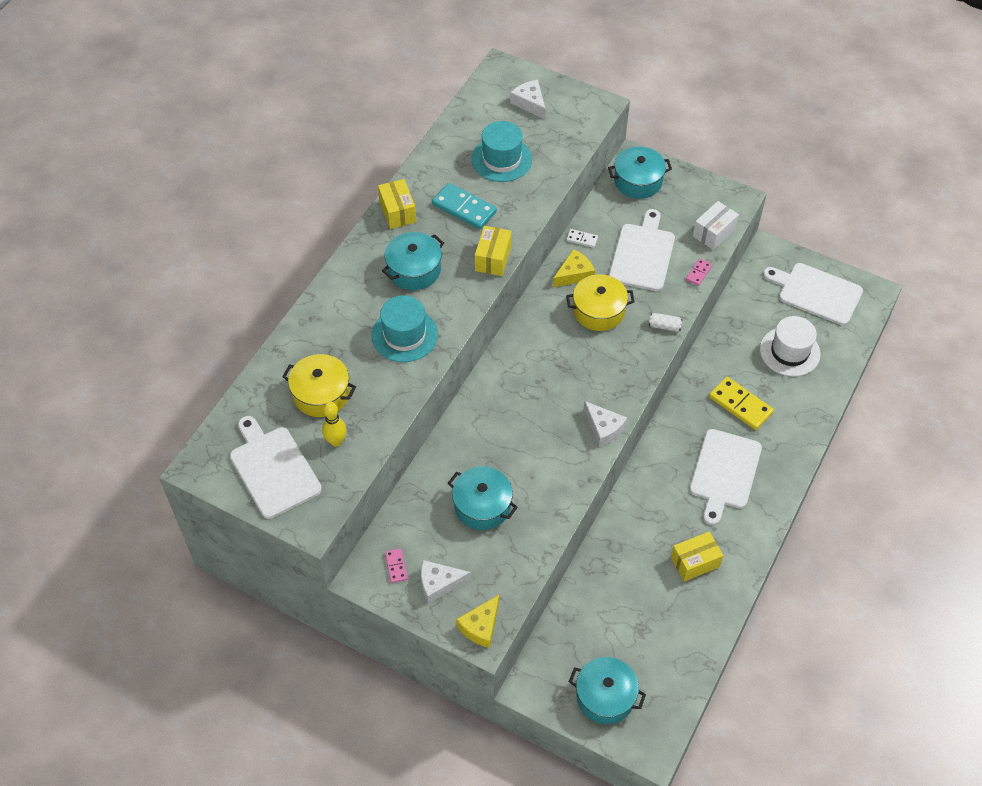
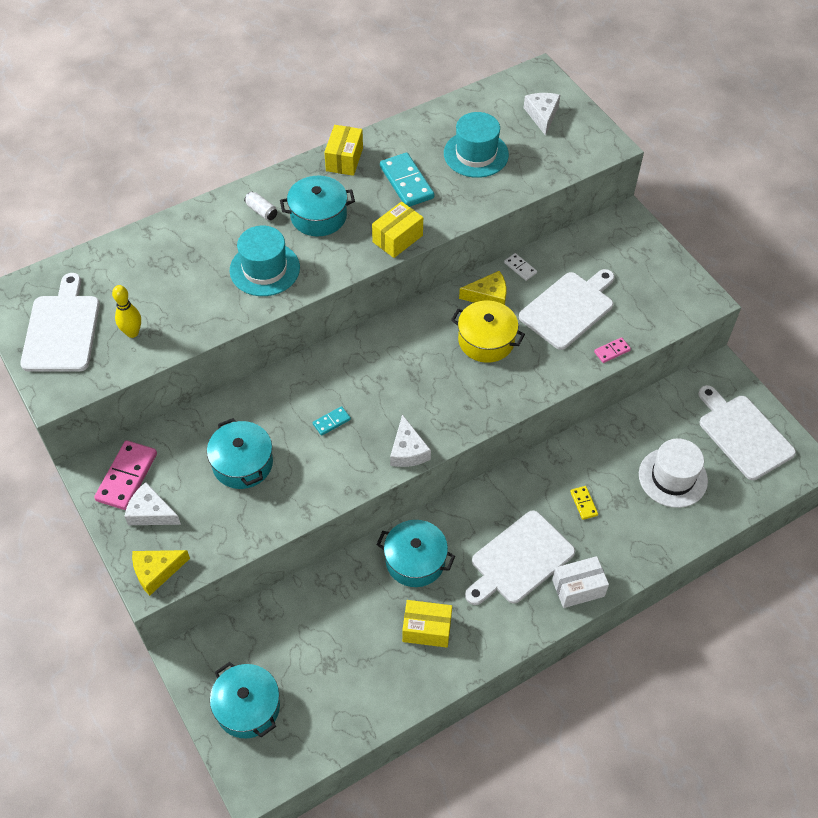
camera: 30 degrees right, 0 degrees up
(321, 394) = (153, 285): yellow pot -> none
(396, 566) = (126, 477): pink domino -> pink domino, size x1.96
(527, 436) = (331, 422): none -> turquoise domino
(638, 181) = (616, 239): turquoise pot -> turquoise pot (415, 560)
(664, 326) = (539, 385): white can -> white can (261, 211)
(713, 233) = (656, 320): white box -> white box (578, 588)
(740, 405) = (584, 503): yellow domino -> yellow domino, size x0.51

